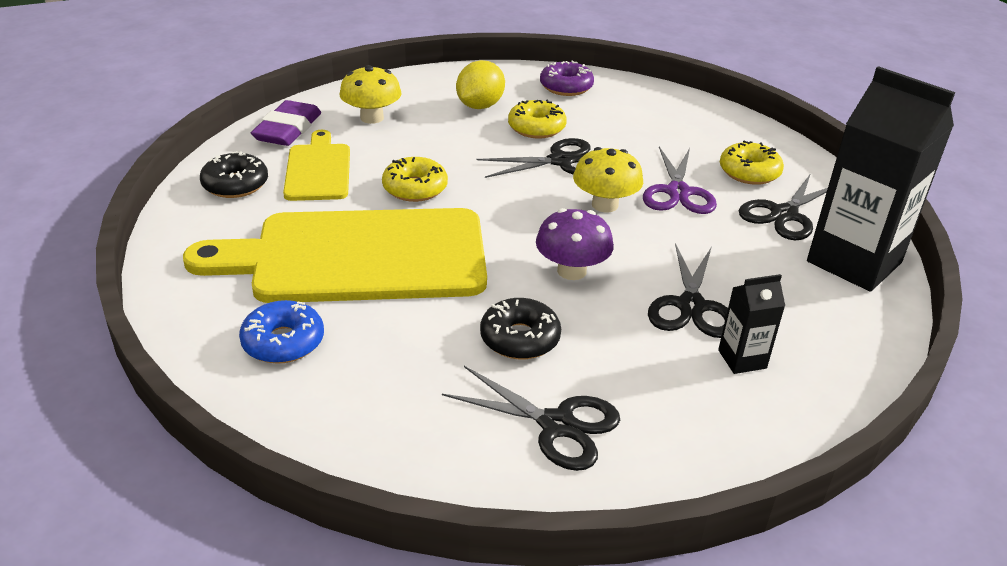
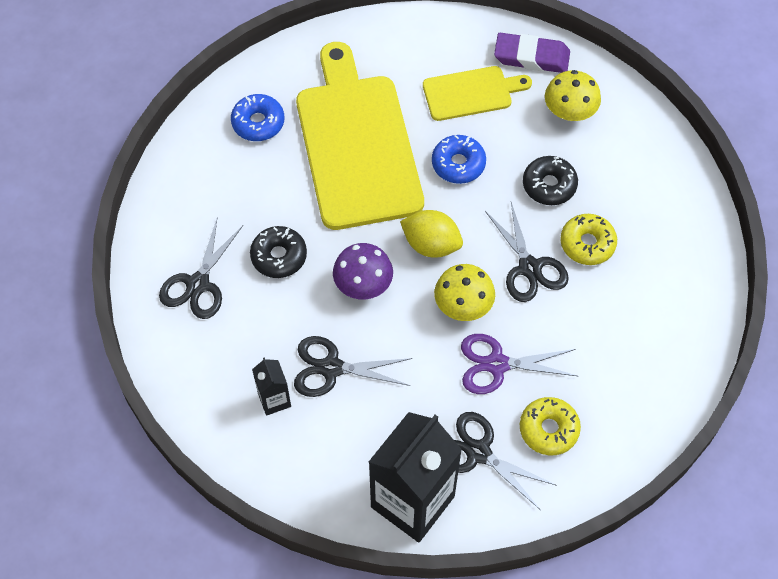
camera: 85 degrees right, 25 degrees up
(235, 184) = (437, 46): black donut -> black donut (549, 185)
(415, 188) = (458, 164): yellow donut -> blue donut
(480, 106) = (618, 192): yellow lemon -> yellow lemon (431, 245)
(566, 87) = (684, 264): purple donut -> none

